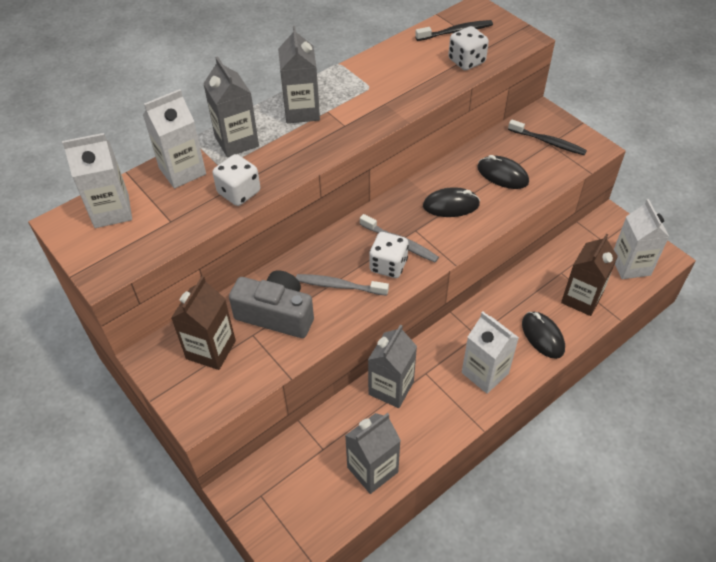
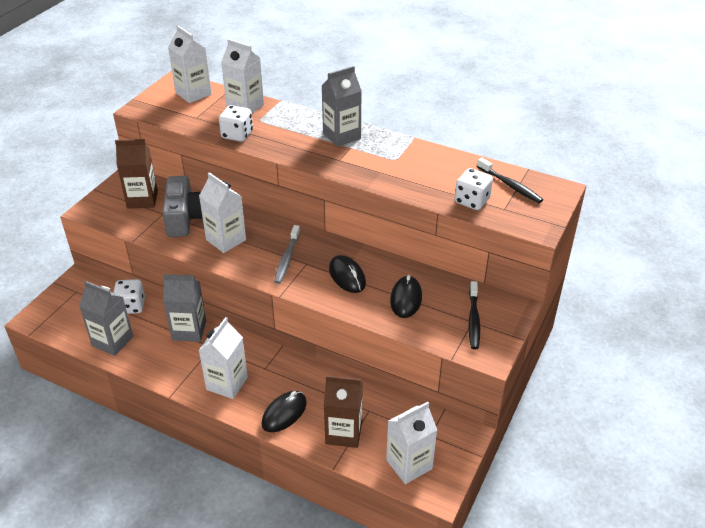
camera: 65 degrees right, 10 degrees down
(236, 141) = (289, 118): grey carton -> none
(339, 286) = (226, 240): grey toothbrush -> white carton
(388, 265) = (259, 259): white dice -> white dice (131, 306)

